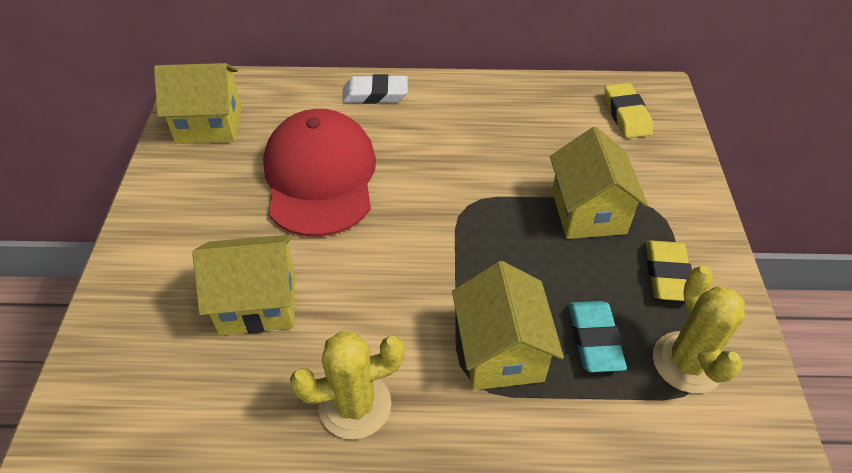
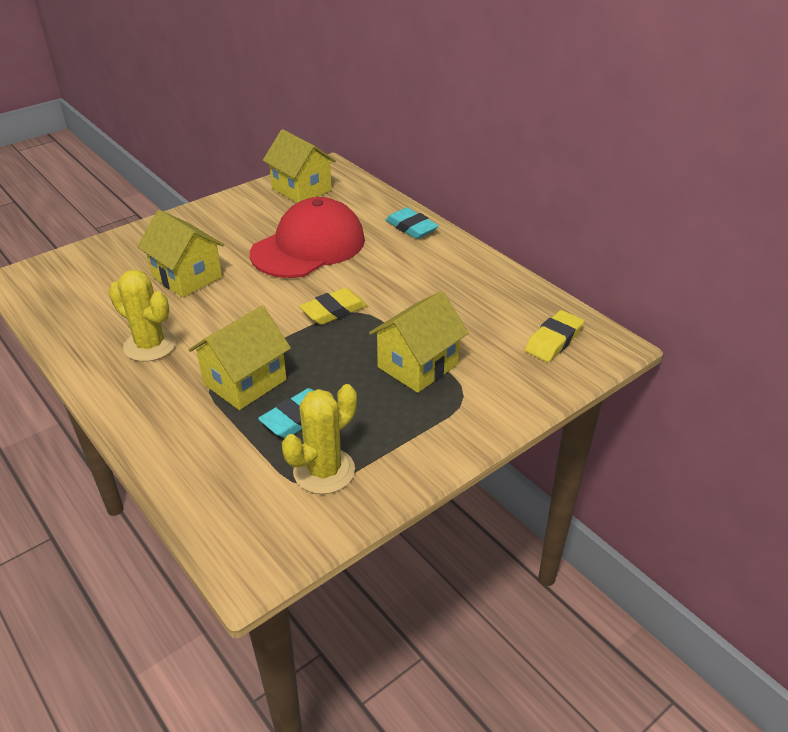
camera: 50 degrees right, 10 degrees down
(375, 94) = (411, 227): white eraser -> turquoise eraser
(667, 274) = (400, 429): yellow eraser -> yellow eraser (333, 311)

